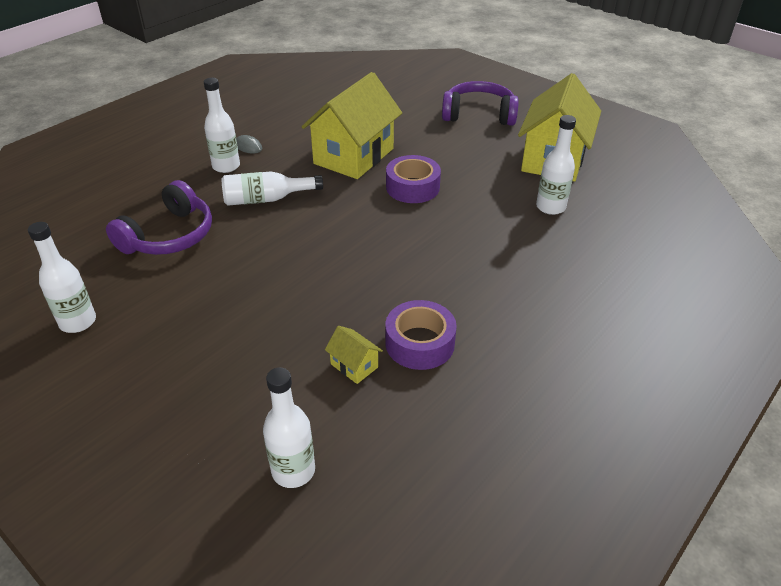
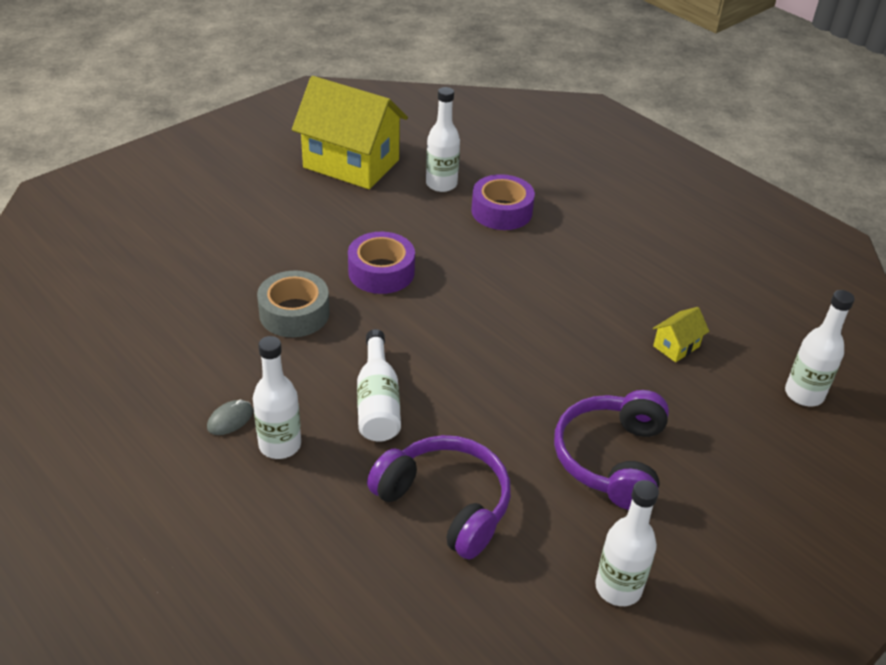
camera: 85 degrees left, 0 degrees up
(354, 156) = (294, 313): yellow house -> grey tape
(419, 343) = (644, 300): purple tape -> purple tape (501, 211)
(479, 114) = (229, 196): purple headphones -> purple headphones (611, 459)

